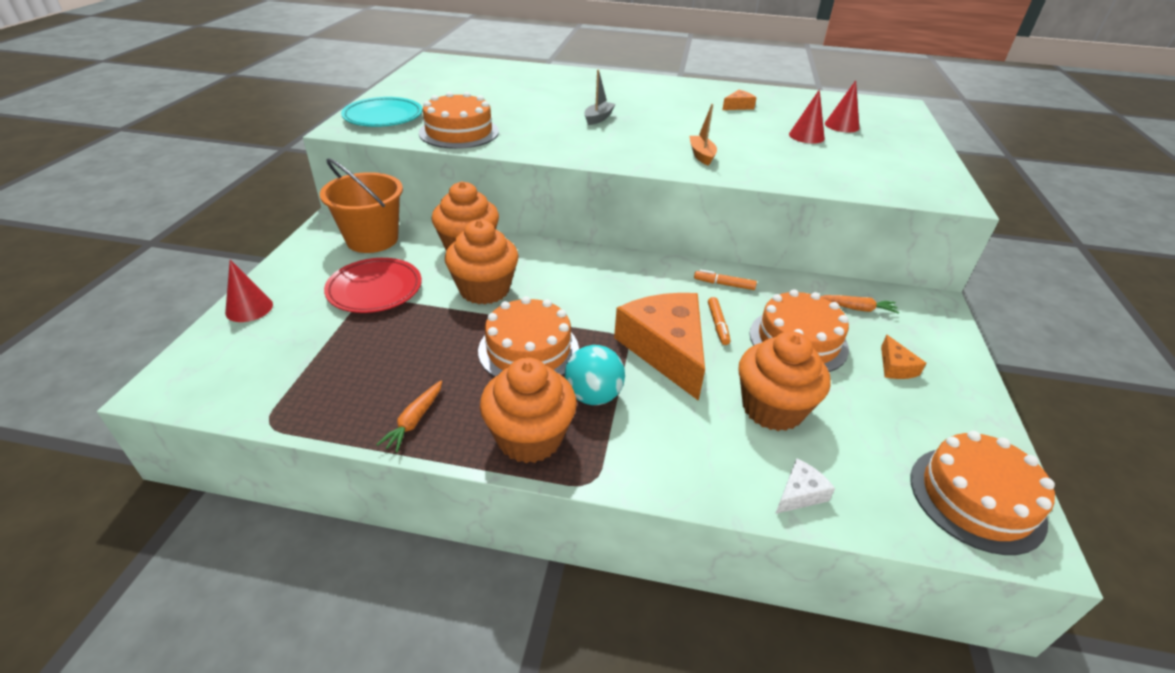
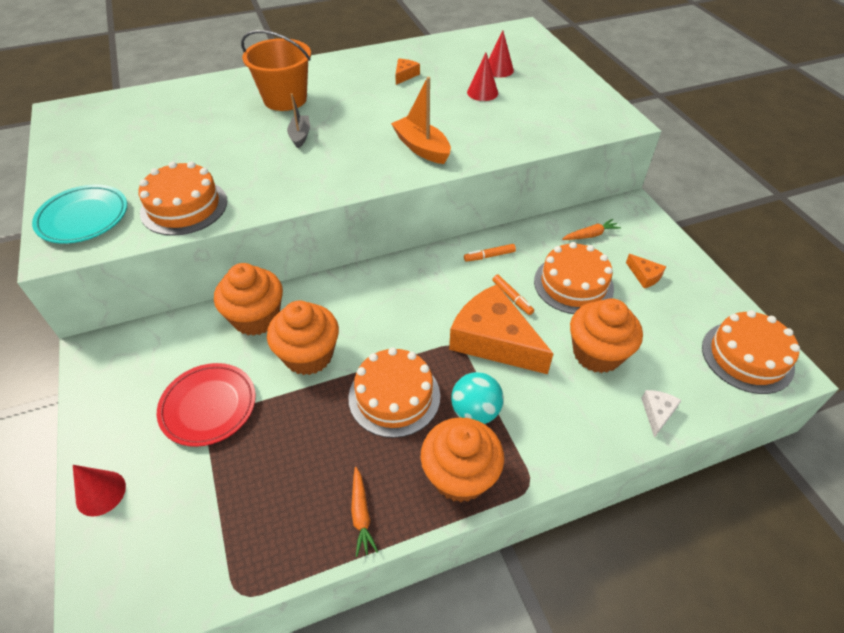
camera: 30 degrees left, 10 degrees up
(372, 239) = (153, 352): orange bucket -> orange bucket (285, 99)
(701, 155) = (422, 148): orange boat -> orange boat, size x1.57

